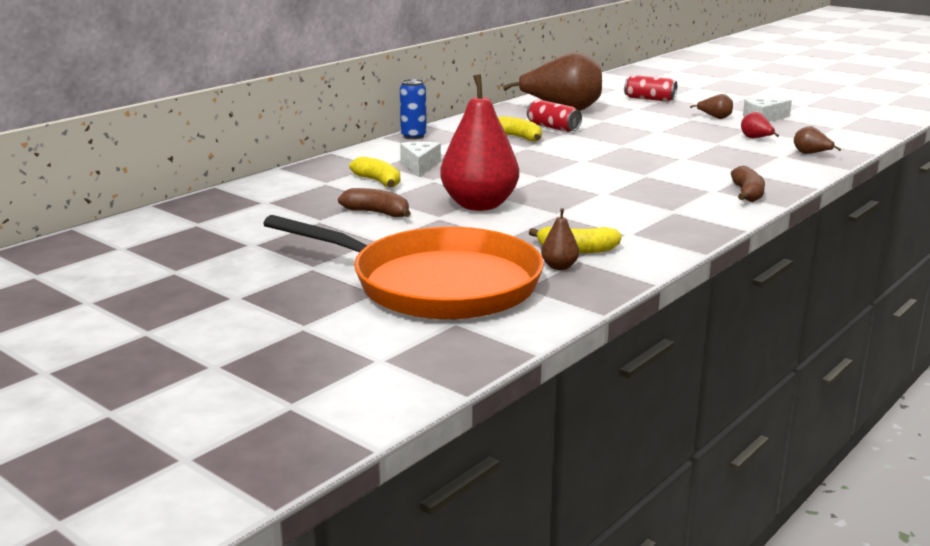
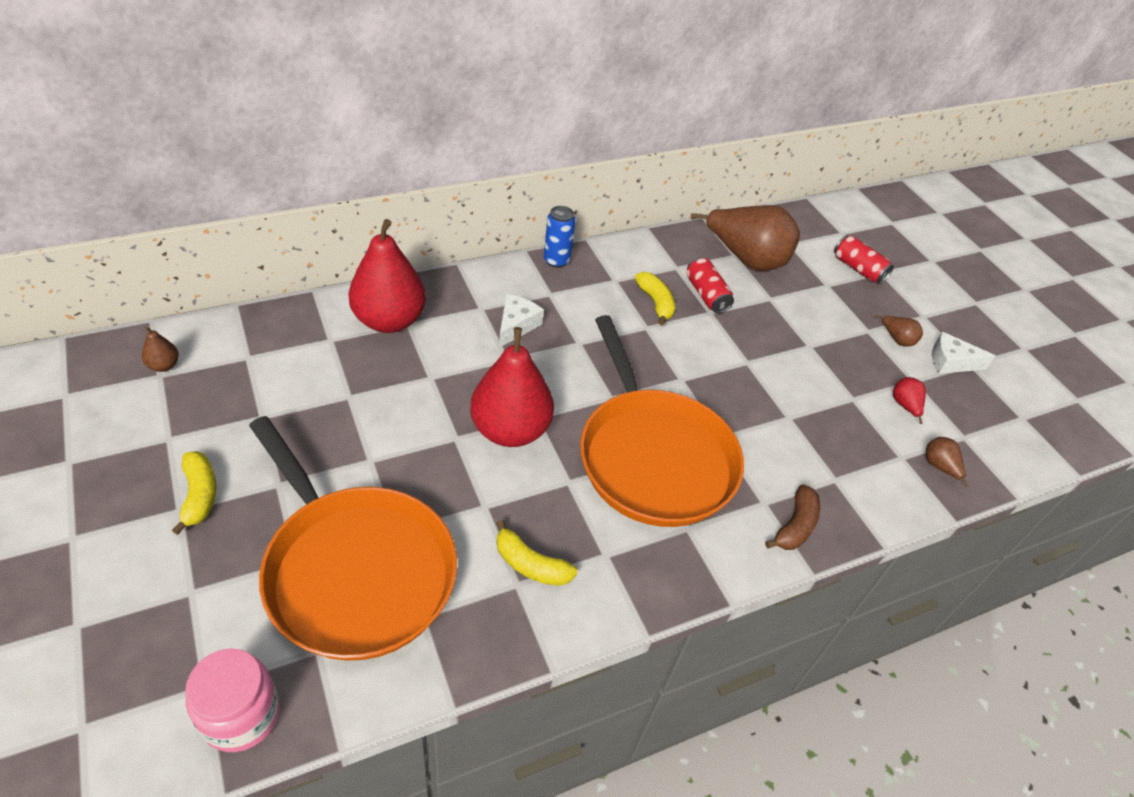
camera: 20 degrees right, 25 degrees up
(306, 185) = (389, 320): none -> red pear
(377, 213) = (408, 404): brown banana -> none
(378, 181) = (456, 341): yellow banana -> yellow banana (199, 495)
(430, 362) = (241, 715): none -> pink jar
(559, 267) = (488, 591): brown pear -> brown pear (164, 365)
(608, 192) = (654, 457): none -> orange pan

